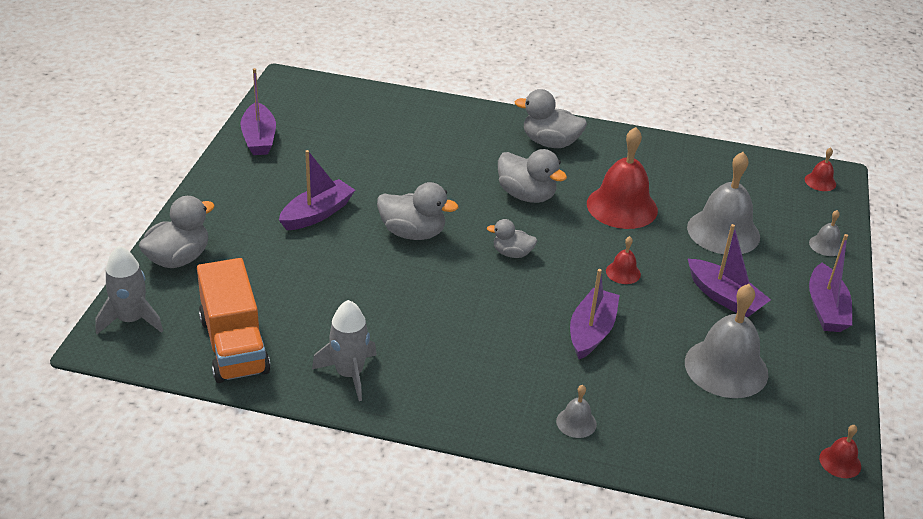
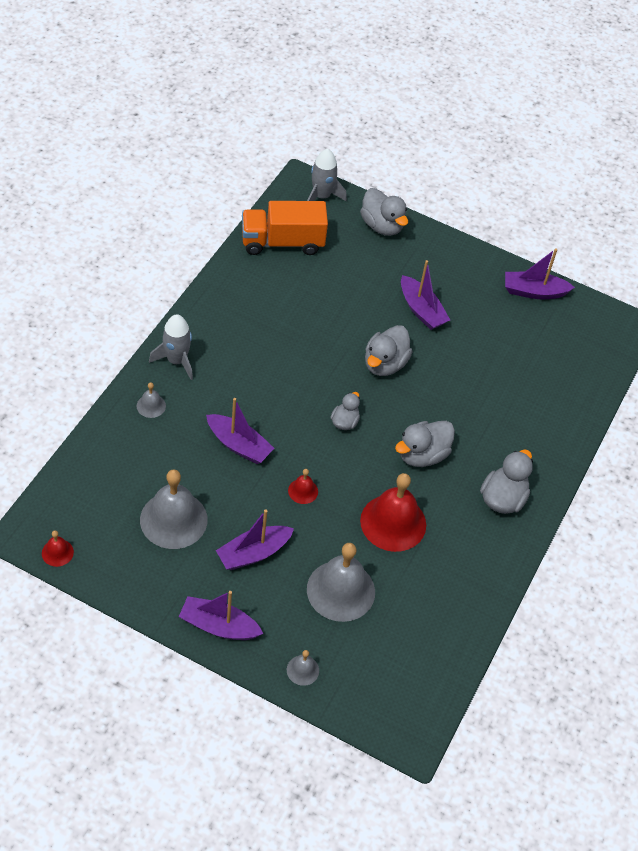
camera: 100 degrees right, 15 degrees up
(349, 374) = (237, 295): grey rocket -> grey rocket (176, 360)
(820, 182) = (403, 716): red bell -> none

